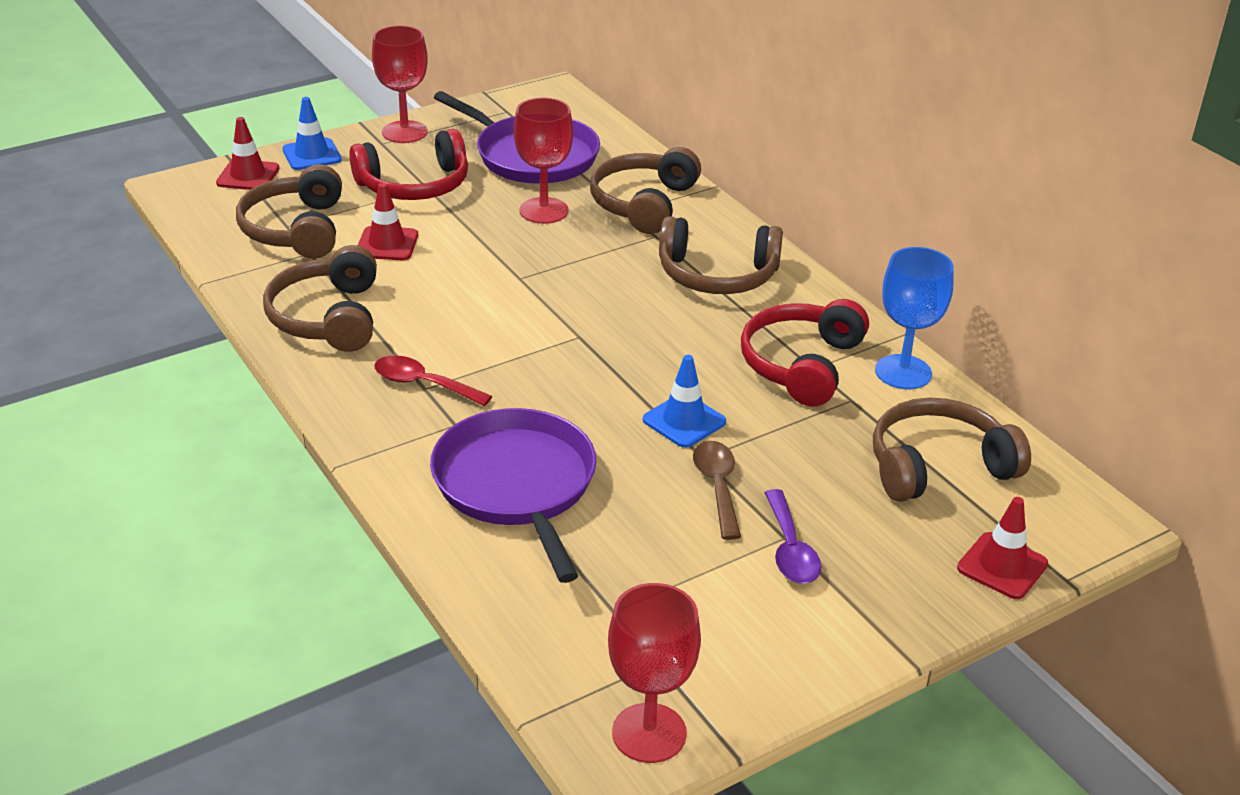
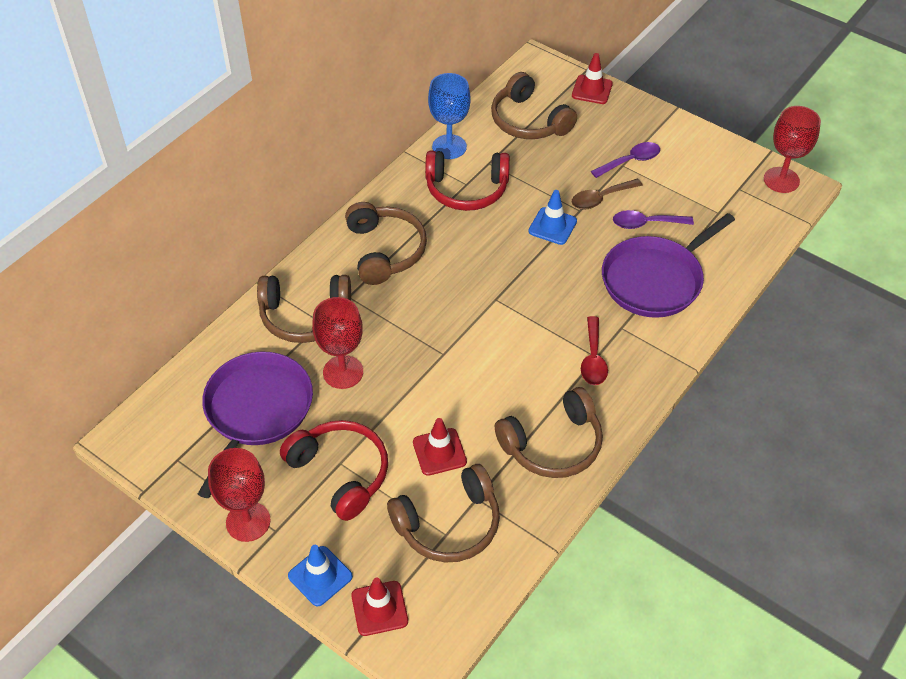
camera: 110 degrees left, 15 degrees up
(636, 516) = (646, 223): none -> purple spoon

